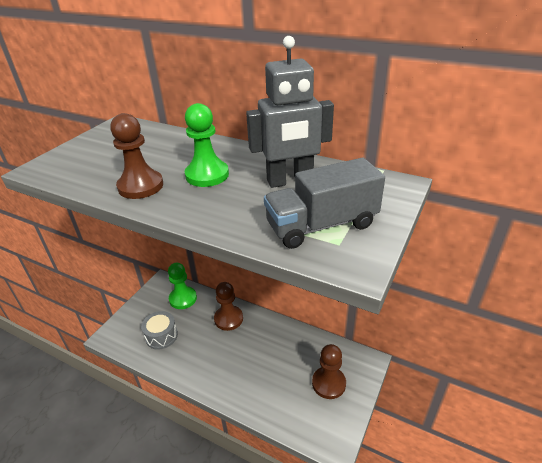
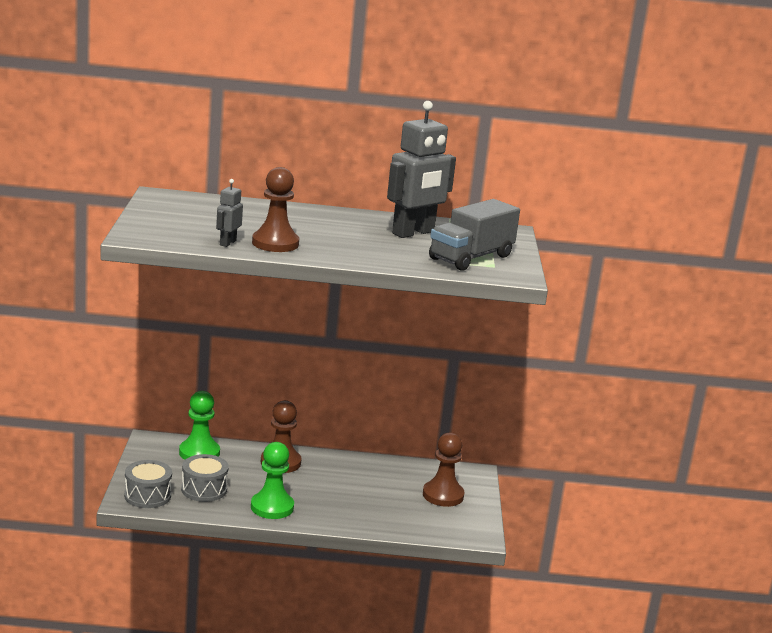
camera: 30 degrees left, 15 degrees down
(100, 182) = (227, 243): none -> grey robot
(123, 334) = (147, 495): none -> grey drum
(207, 175) = (329, 232): green pawn -> green pawn (272, 507)

